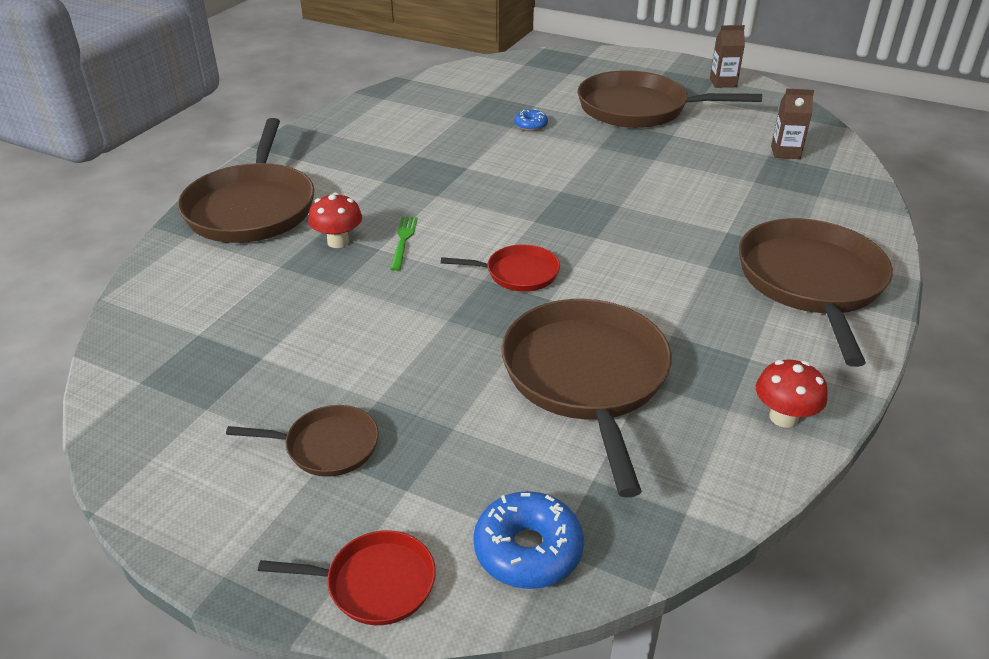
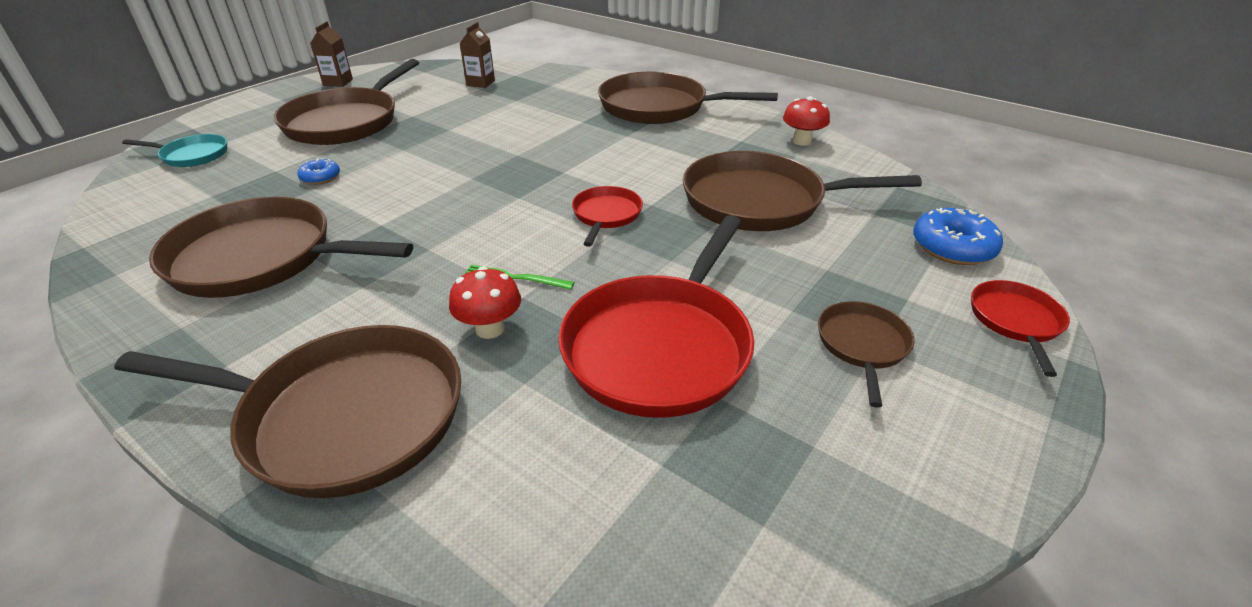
camera: 80 degrees left, 0 degrees up
(320, 324) = (660, 347): none -> red pan
(410, 136) = (260, 258): none -> brown pan
(543, 70) = (192, 155): none -> turquoise pan

